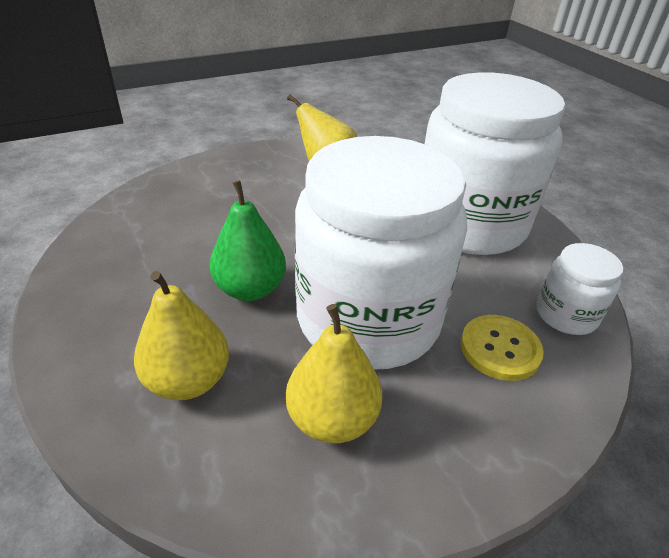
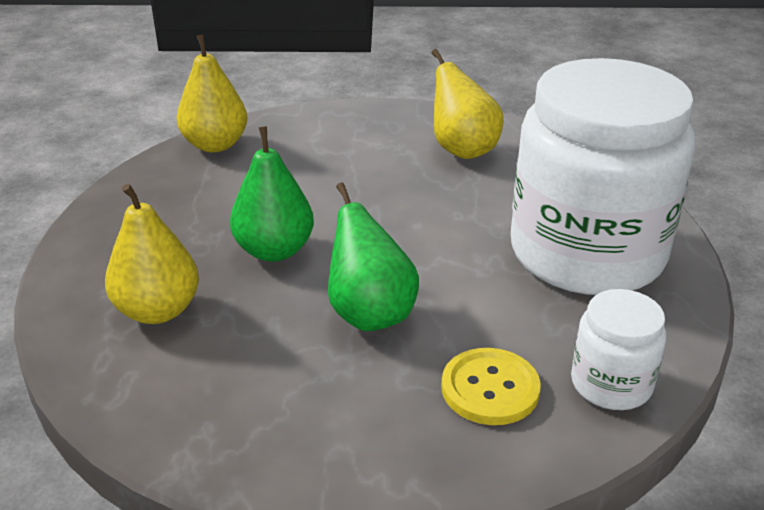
camera: 30 degrees right, 5 degrees down
(332, 419) = (257, 386): yellow pear -> yellow pear (215, 145)
(368, 318) = (370, 313): white jar -> green pear

